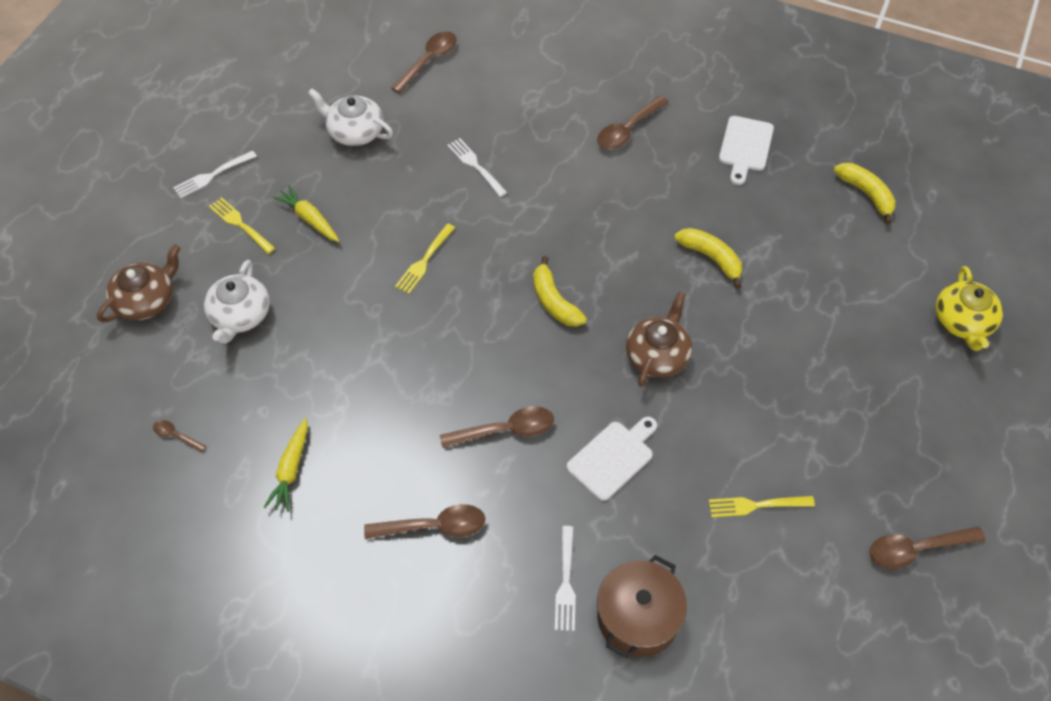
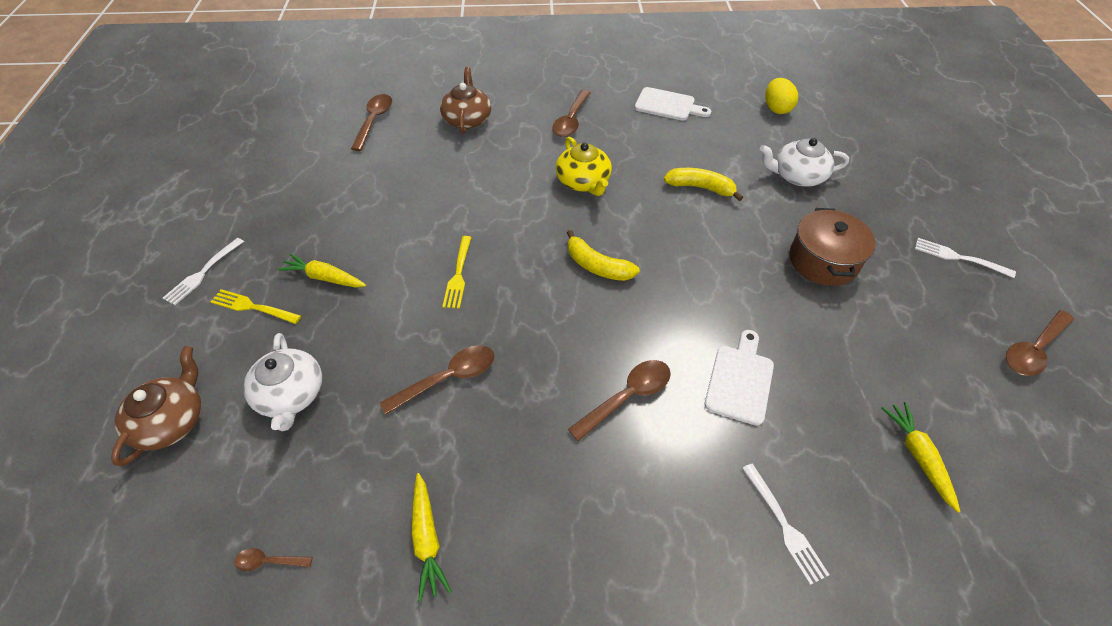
camera: 25 degrees left, 5 degrees down
(354, 132) = (334, 192): white teapot -> white teapot (797, 176)
(434, 526) = (618, 530): brown spoon -> brown spoon (448, 378)
(476, 166) = (461, 184): white fork -> white fork (959, 258)
(638, 617) = (874, 528): brown pot -> brown pot (823, 261)
(657, 355) = (714, 276): brown teapot -> brown teapot (467, 119)
(721, 584) = (918, 456): none -> yellow carrot
(745, 147) = (668, 105): white cutting board -> white cutting board turned 60 degrees counterclockwise
(757, 505) = (888, 368): yellow fork -> none
(866, 194) = (776, 109): yellow banana -> yellow egg
(963, 322) = (912, 168): yellow teapot -> yellow teapot (583, 182)

